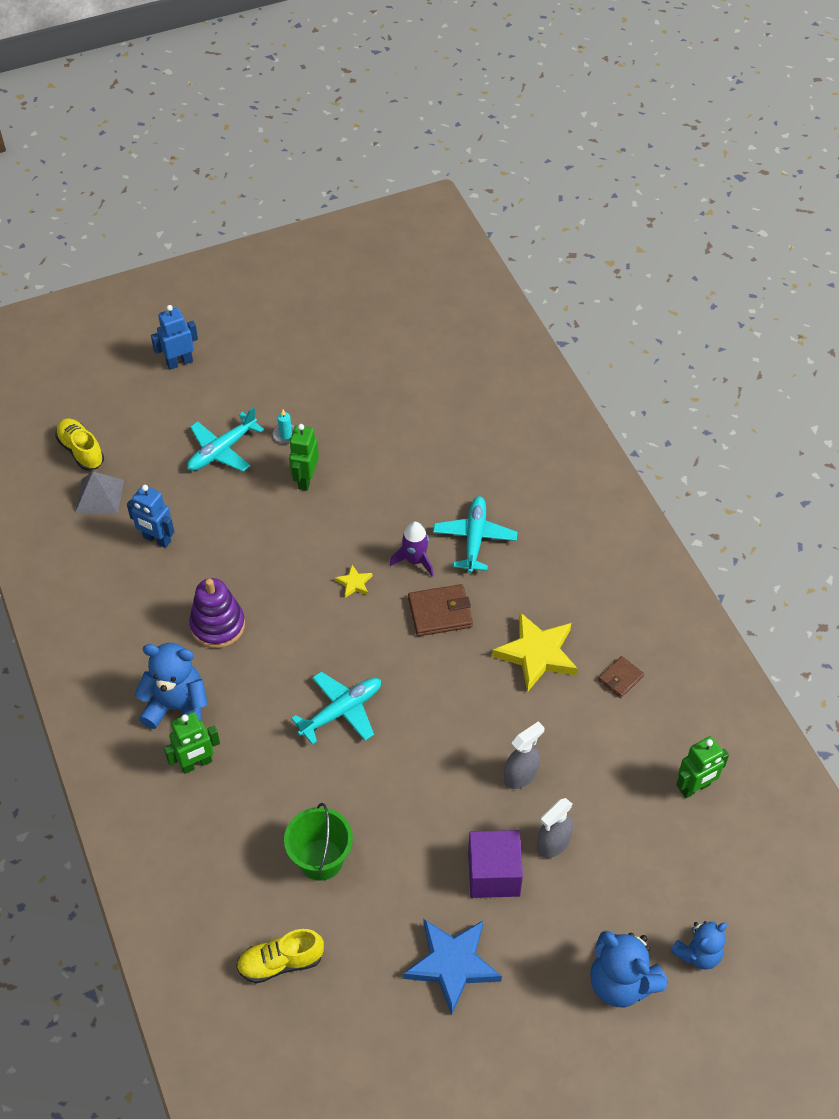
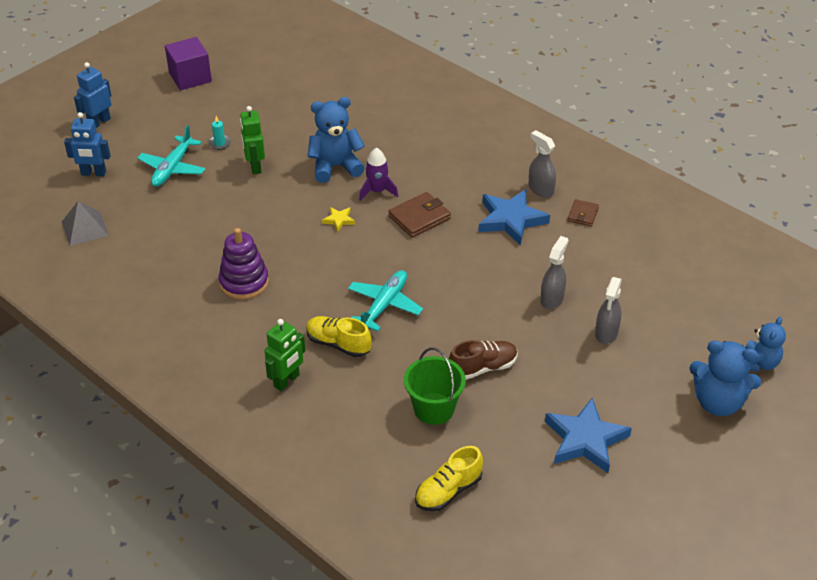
camera: 25 degrees left, 10 degrees down
(81, 451) = (49, 203): yellow shoe -> yellow shoe (338, 344)
(157, 539) = (154, 242): blue robot -> blue robot (93, 173)
(177, 707) = (245, 348): blue teddy bear -> blue teddy bear (335, 167)
(398, 831) = (483, 368): none -> brown shoe
(474, 539) = (414, 164): turquoise plane -> none
(494, 874) = (575, 369): purple cube -> purple cube (190, 77)
(537, 654) = (511, 220): yellow star -> blue star
(593, 626) = (540, 189): none -> grey spray bottle
(695, 787) = (683, 263): green robot -> none

